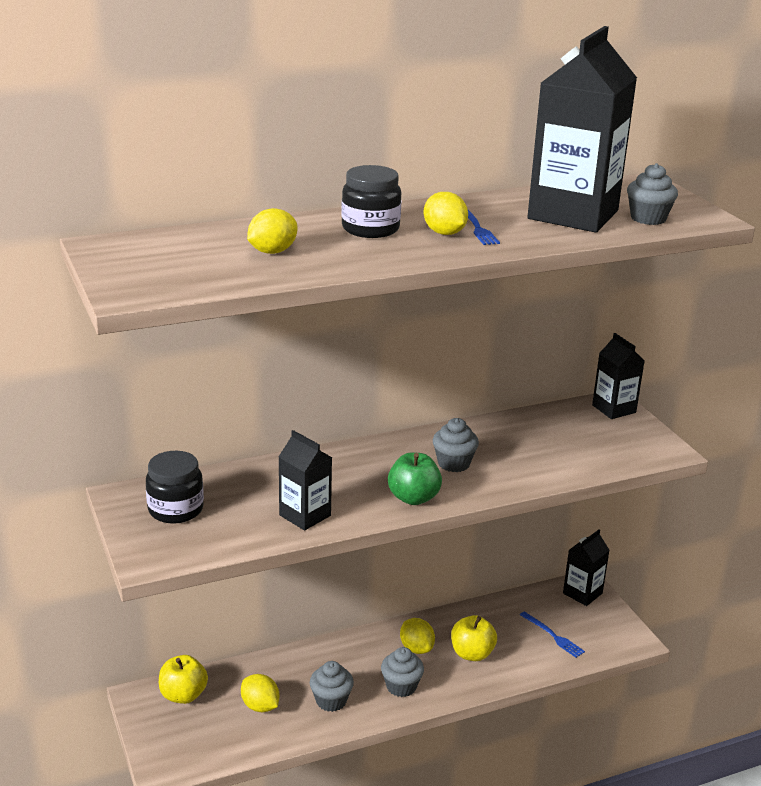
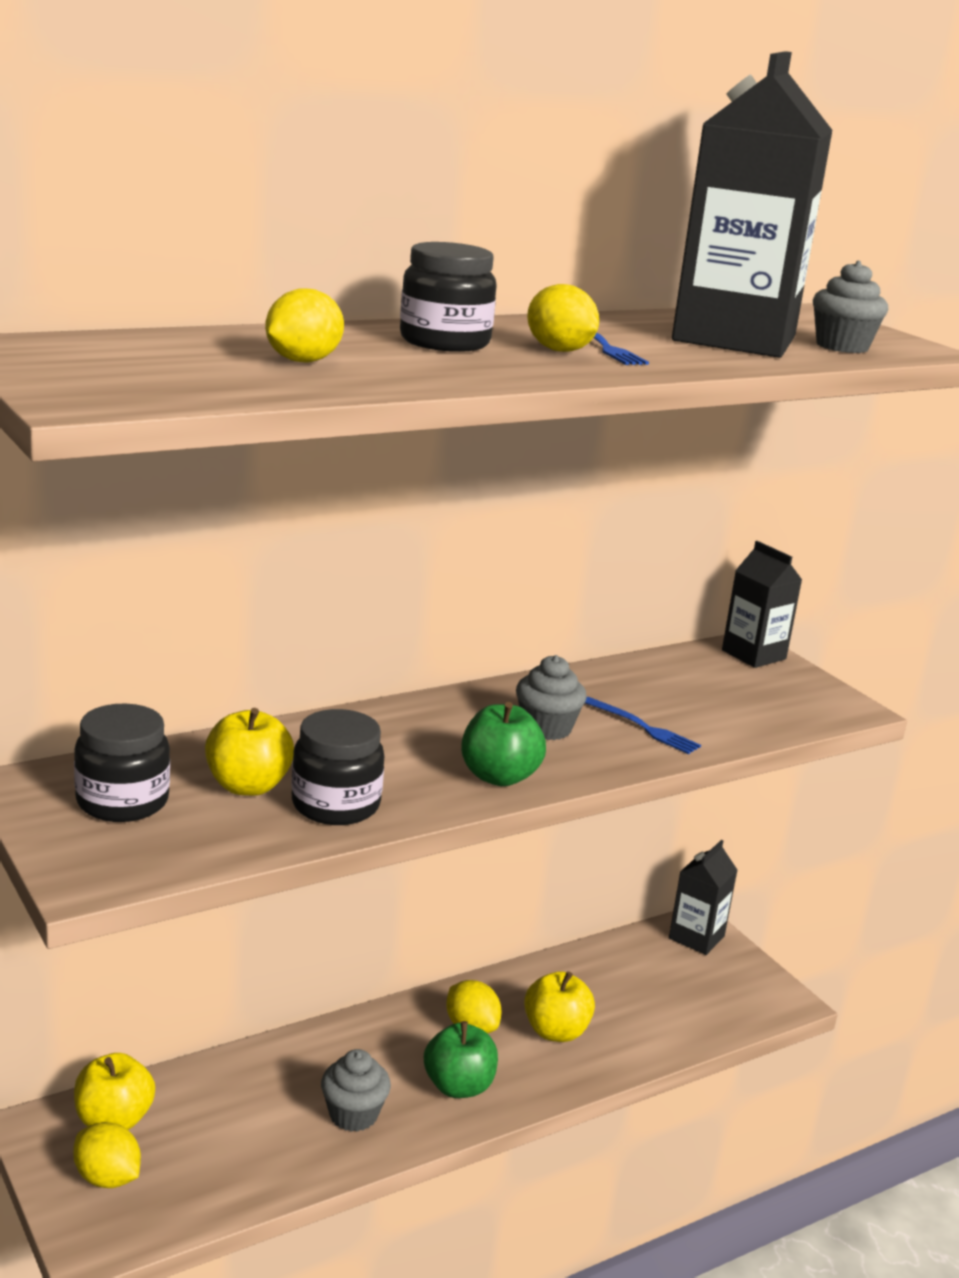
camera: 10 degrees left, 5 degrees down
(253, 501) = (248, 786): none -> yellow apple
(260, 706) = (241, 1130): yellow lemon -> yellow lemon (107, 1178)
(305, 515) = (335, 805): black carton -> black jar
(401, 686) = (458, 1086): grey cupcake -> green apple
(553, 636) = (668, 999): blue fork -> blue fork (643, 727)

